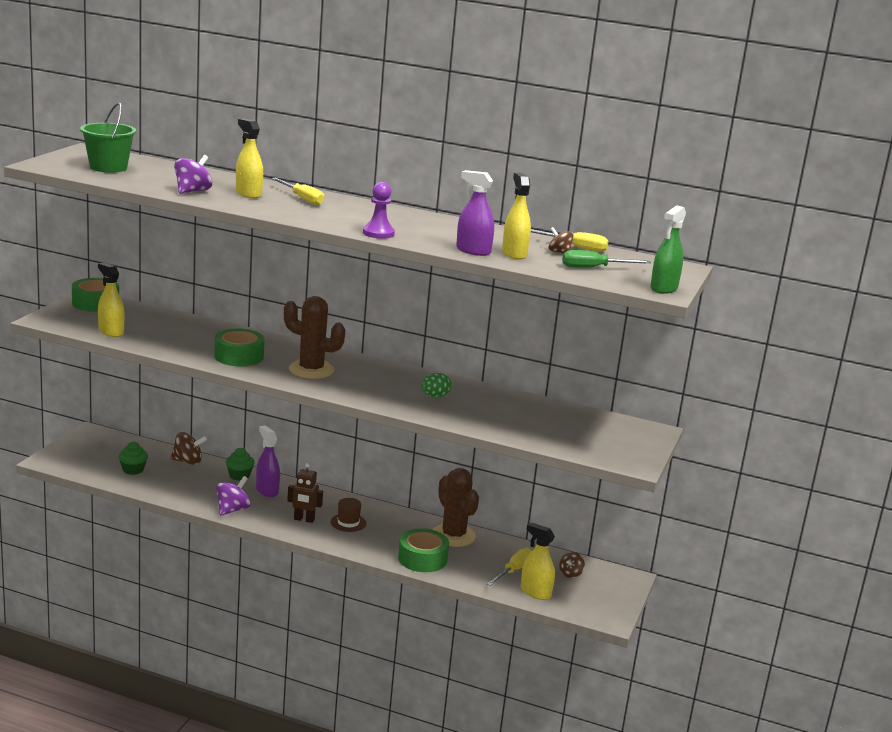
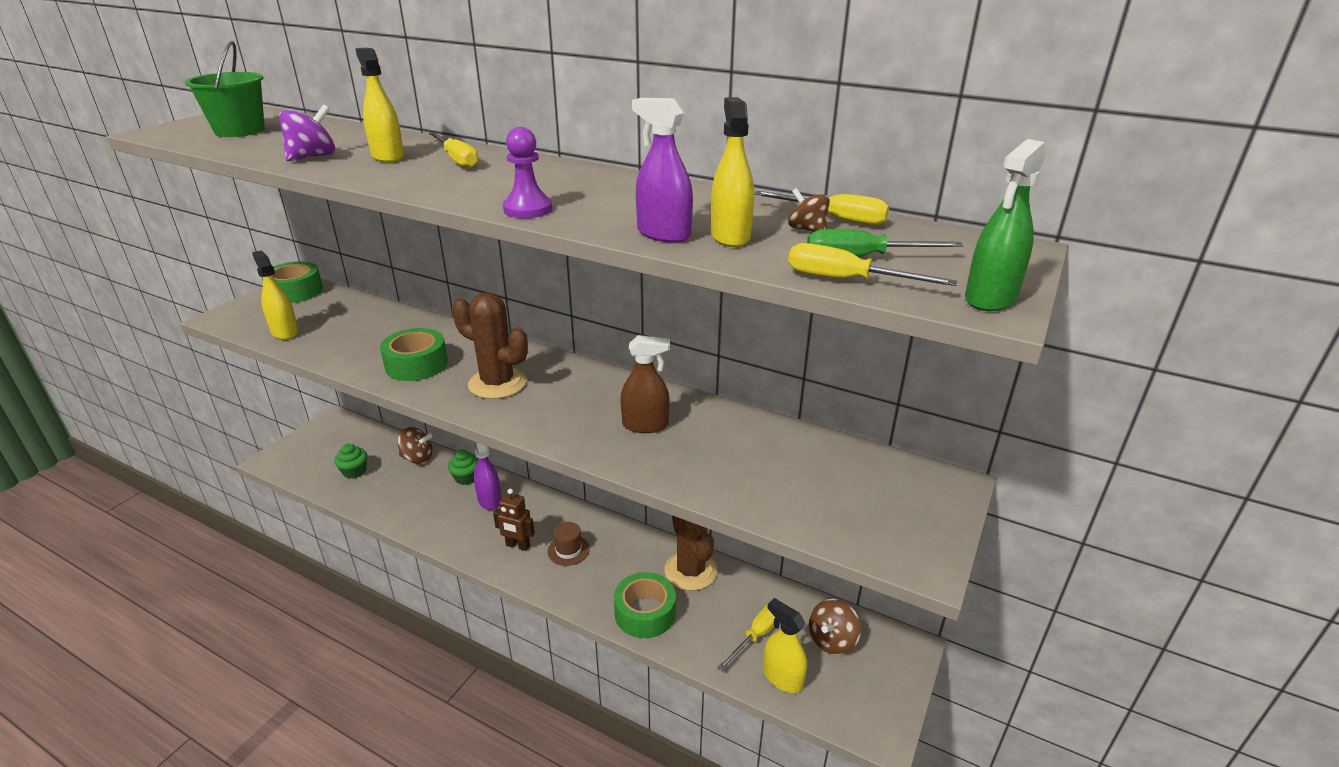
camera: 10 degrees right, 10 degrees up
(232, 510) = (440, 531): purple spinning top -> none
(435, 396) = (645, 425): green egg -> brown spray bottle
(570, 574) = (832, 640): brown spinning top -> brown spinning top, size x1.56
(586, 277) = (847, 280): none -> yellow screwdriver

